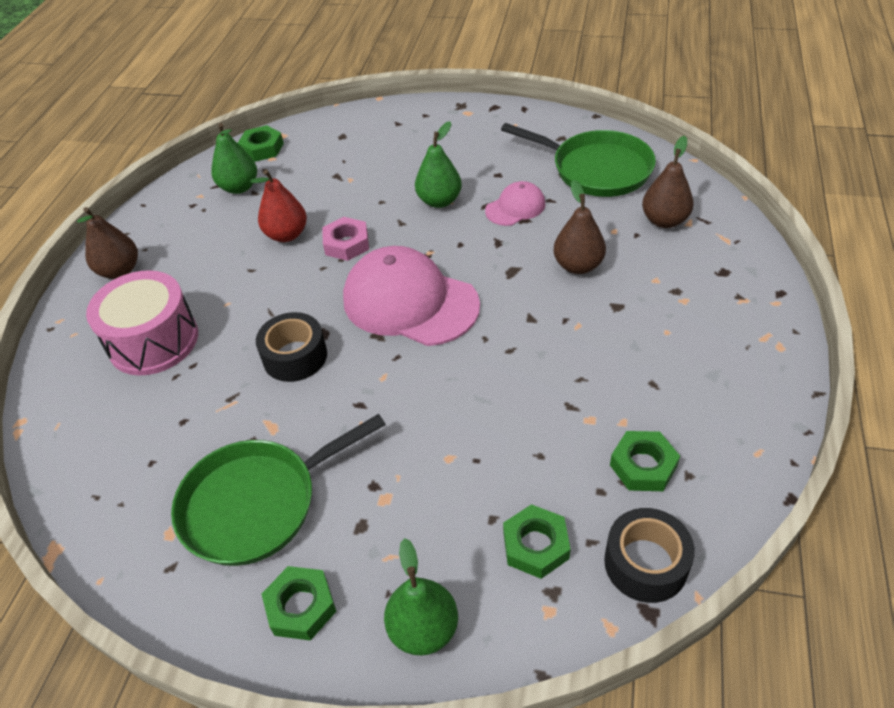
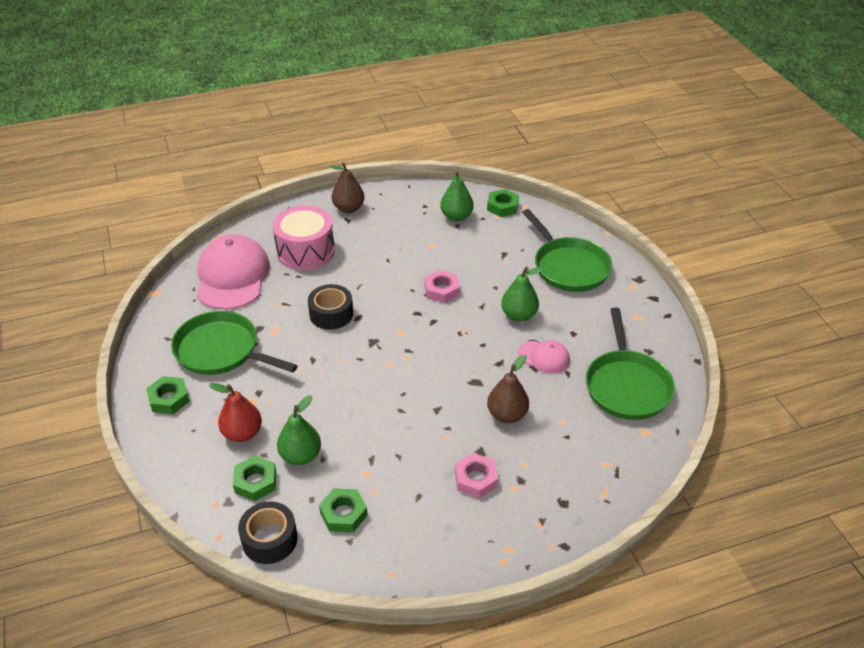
camera: 55 degrees right, 5 degrees down
(286, 235) = (429, 259): red pear -> red pear (242, 433)
(401, 140) = (568, 267): none -> green pan
(410, 302) = (410, 344): pink cap -> pink cap (232, 276)
(423, 629) = (179, 454): green pear -> green pear (301, 456)
(655, 325) = (475, 479): none -> pink nut
(664, 220) = (596, 448): brown pear -> none

